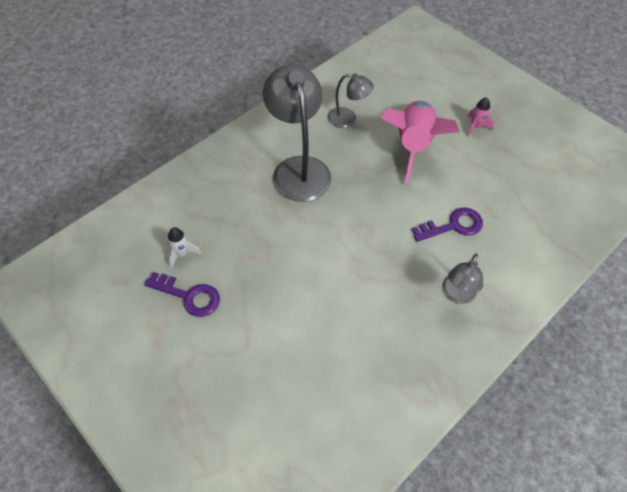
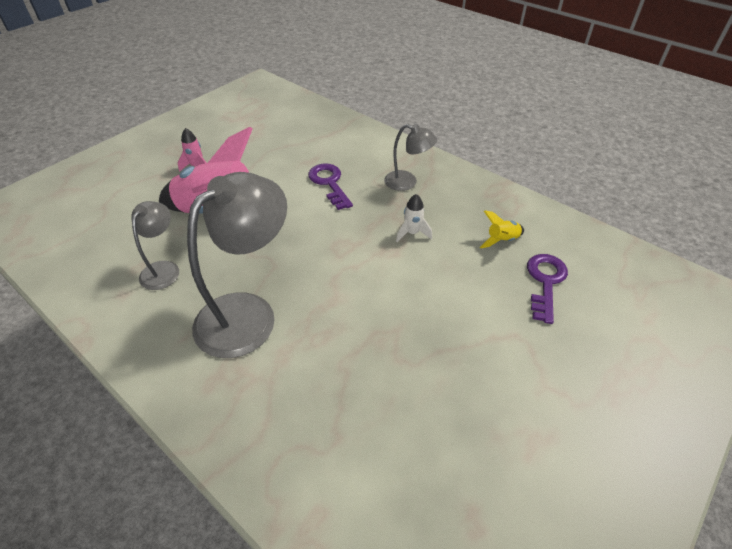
camera: 95 degrees left, 10 degrees down
(182, 254) = (407, 435): white rocket -> white rocket (412, 233)
(189, 296) = (472, 411): purple key -> purple key (545, 282)
(298, 168) = (248, 313): grey lamp -> grey lamp turned 150 degrees clockwise
(362, 366) = (501, 240): none -> yellow rocket

